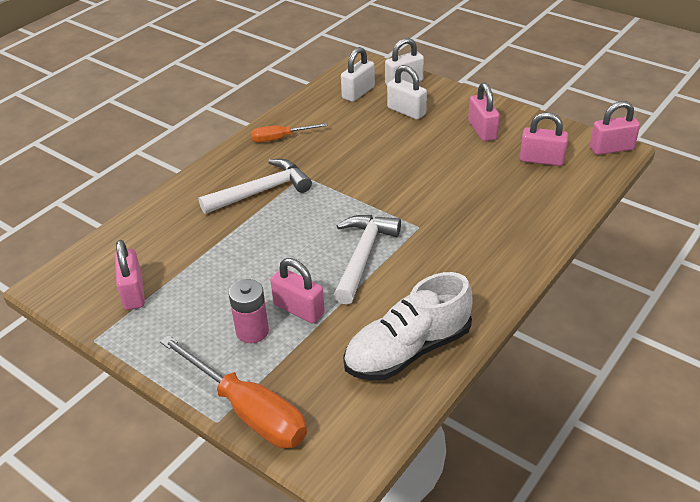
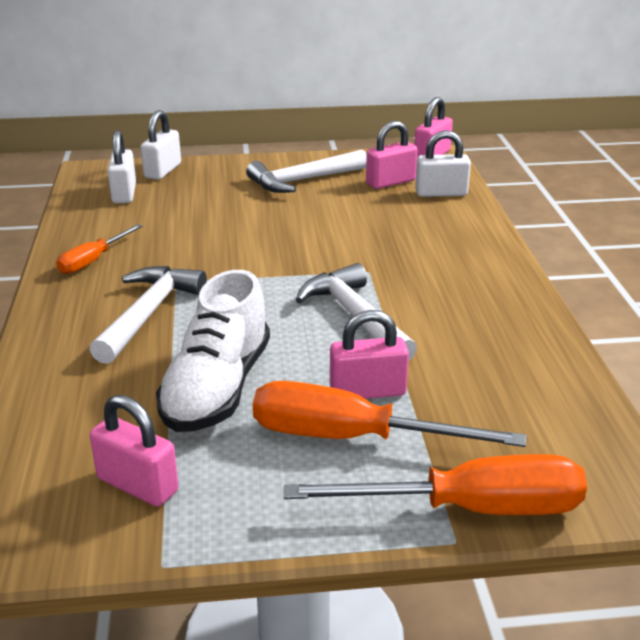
camera: 45 degrees left, 10 degrees down
(252, 331) = (351, 438): pink battery -> orange screwdriver
(406, 111) = (203, 191): white padlock -> white padlock (441, 193)
(407, 350) = (524, 367): white shoe -> white shoe (217, 388)
(482, 130) = (303, 180): pink padlock -> white hammer

